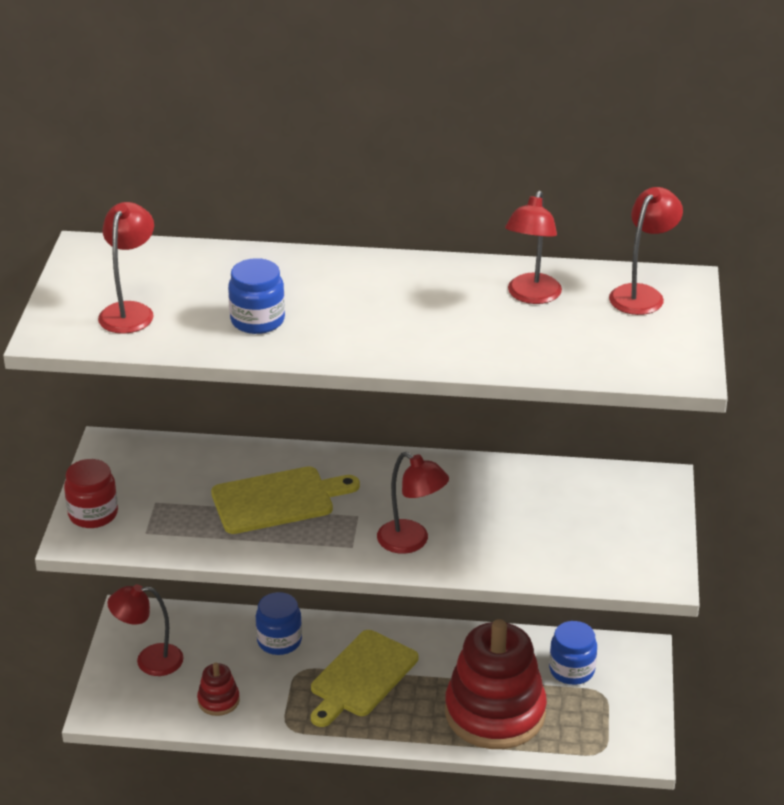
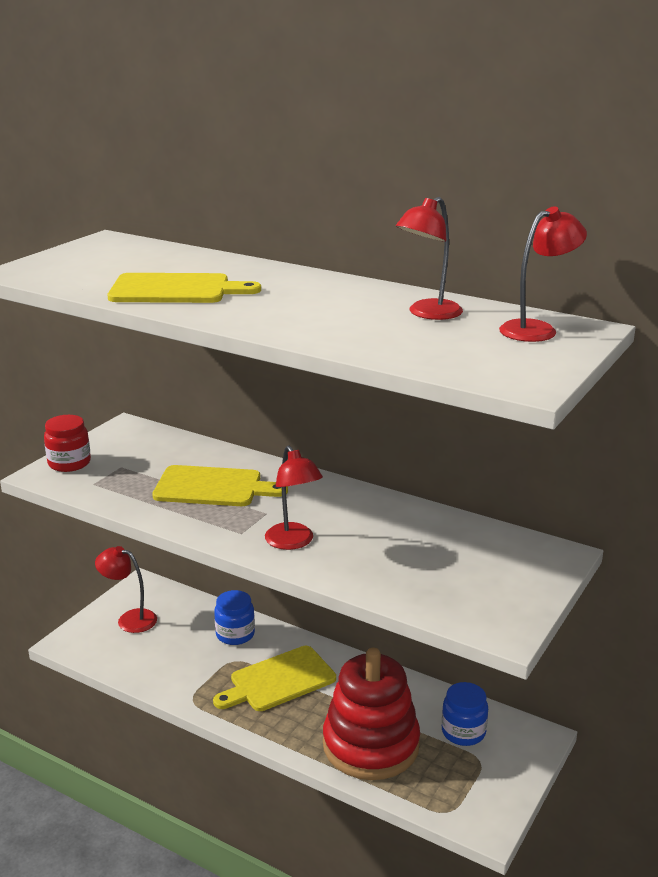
camera: 25 degrees right, 10 degrees down
(130, 311) = (88, 270): red lamp -> none
(218, 700) = (155, 663): red stacking toy -> none
(257, 320) = (176, 290): blue jar -> yellow cutting board

